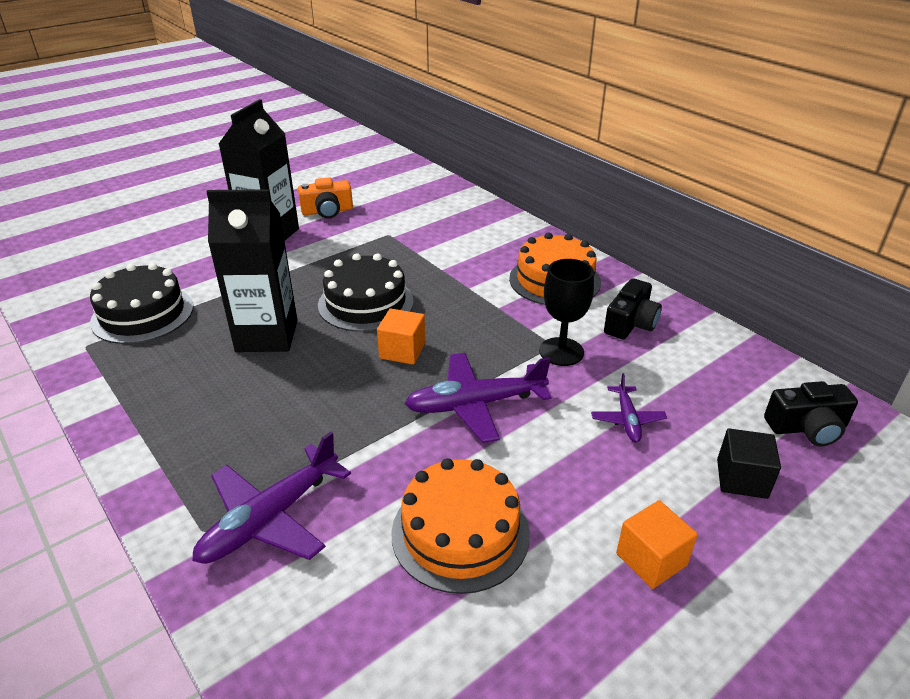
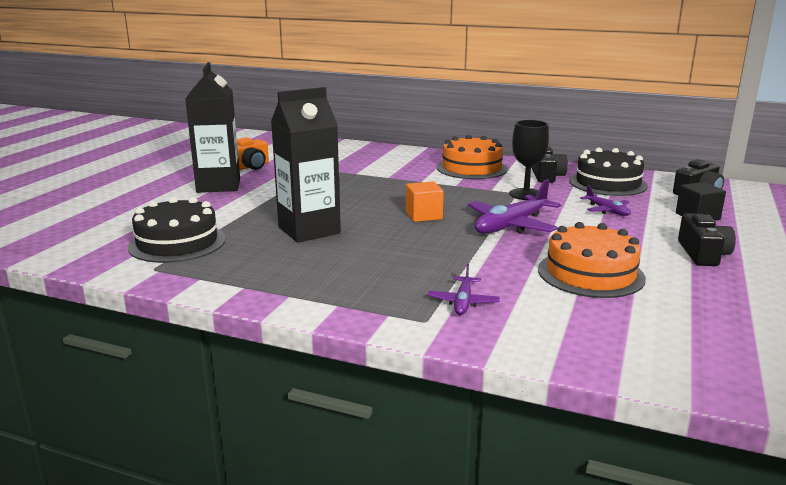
camera: 30 degrees left, 15 degrees down
(271, 518) = (463, 302): purple plane -> purple plane, size x0.55
(366, 303) = (359, 201): black cake -> black cake (608, 183)
(651, 559) = (703, 254): orange cube -> black camera

